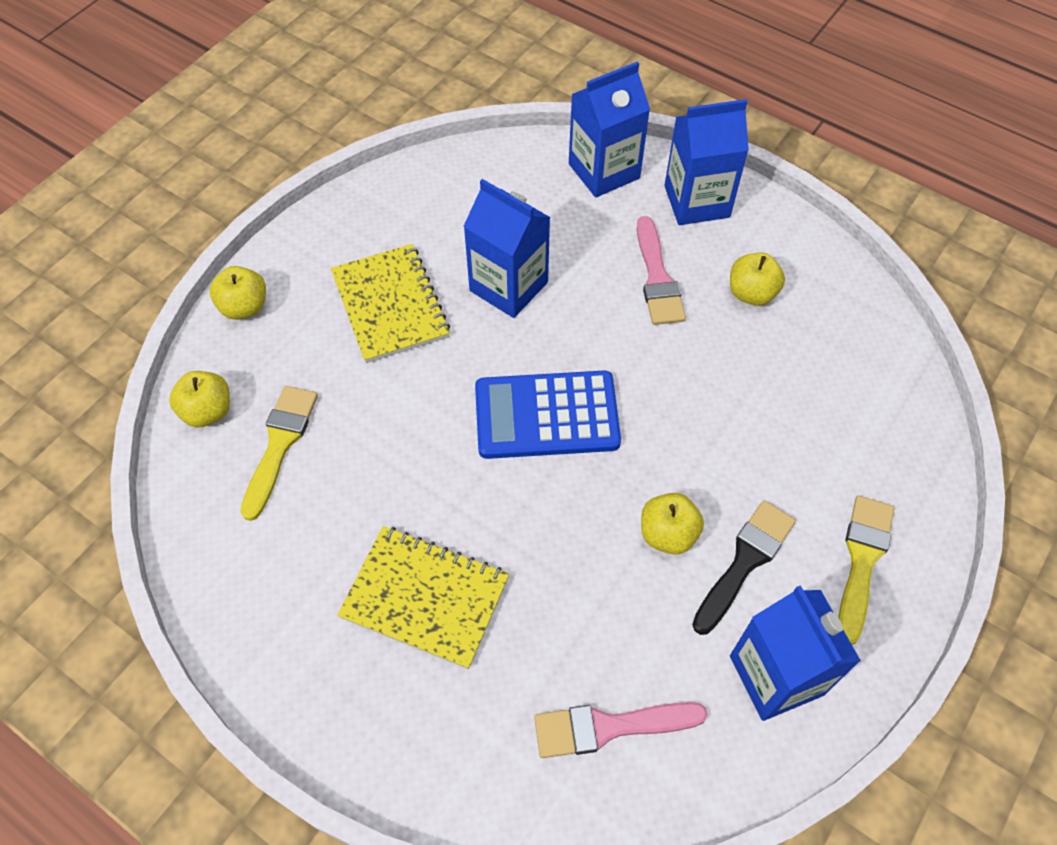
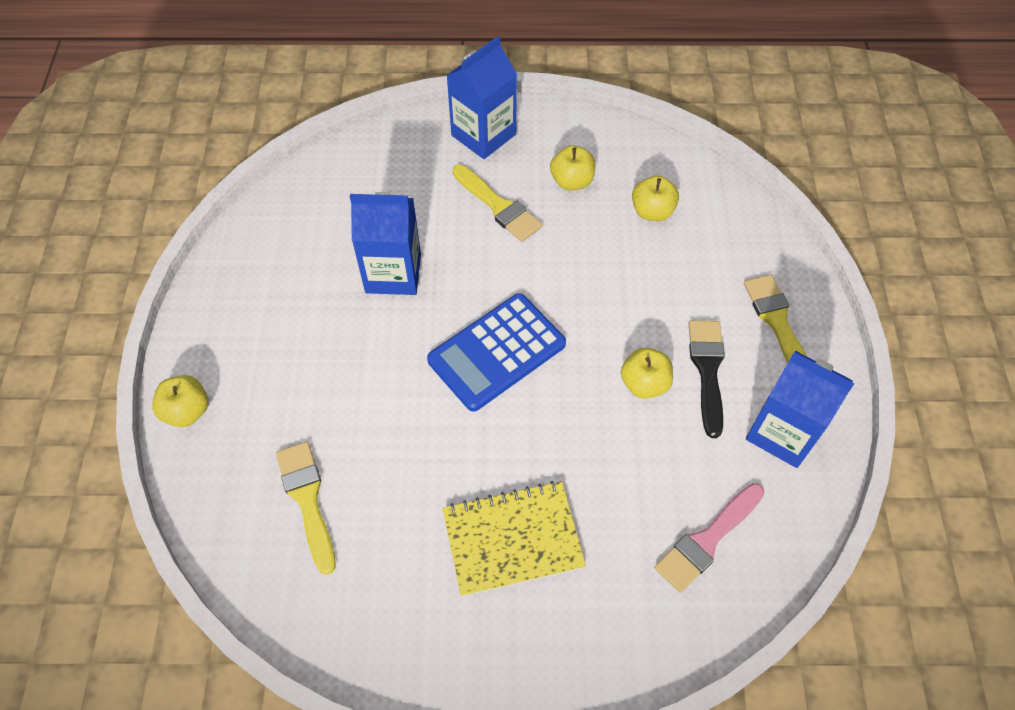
camera: 35 degrees left, 0 degrees up
(208, 411) = (224, 512): yellow apple -> yellow apple (652, 211)
(390, 305) = (310, 339): yellow notebook -> none
(604, 171) = (397, 147): blue carton -> none
(657, 278) = (498, 206): pink brush -> yellow brush

